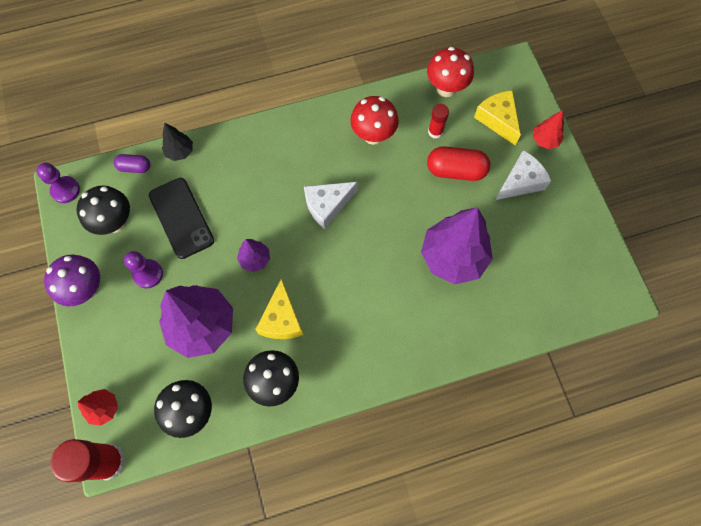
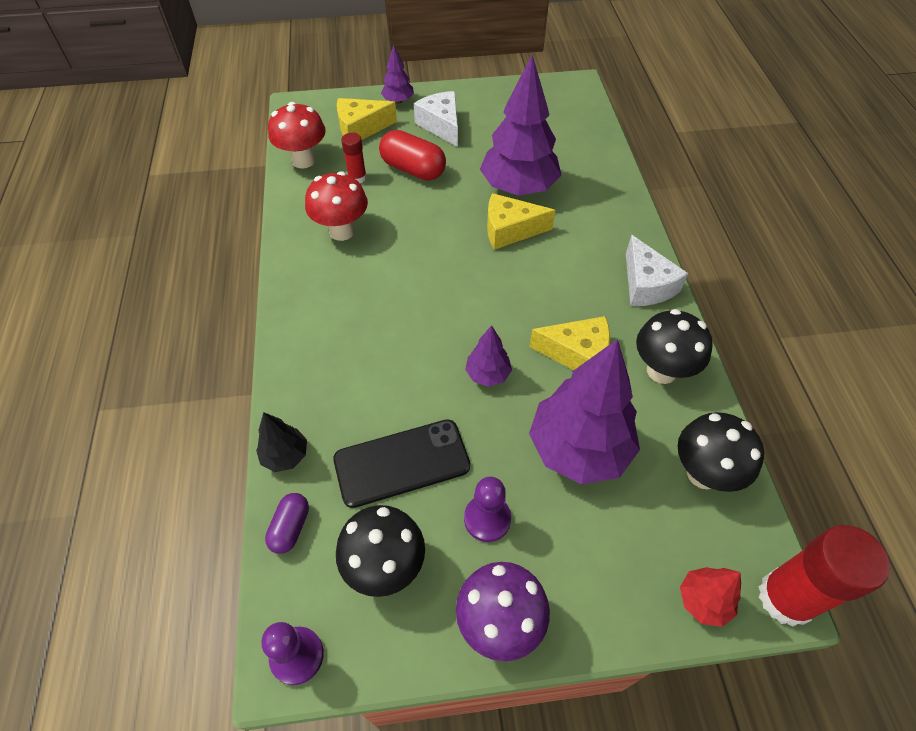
camera: 80 degrees left, 15 degrees down
(327, 206) = (427, 288): white cheese -> white cheese (646, 285)
(400, 257) = (510, 230): none -> yellow cheese
(456, 170) = (413, 169): red capsule -> red capsule turned 75 degrees counterclockwise
(545, 140) = (398, 101): red tree -> purple tree

